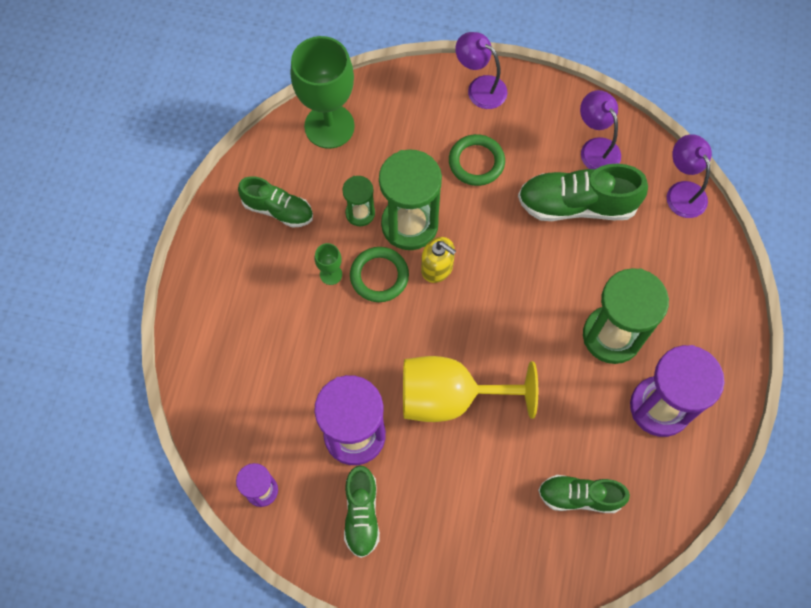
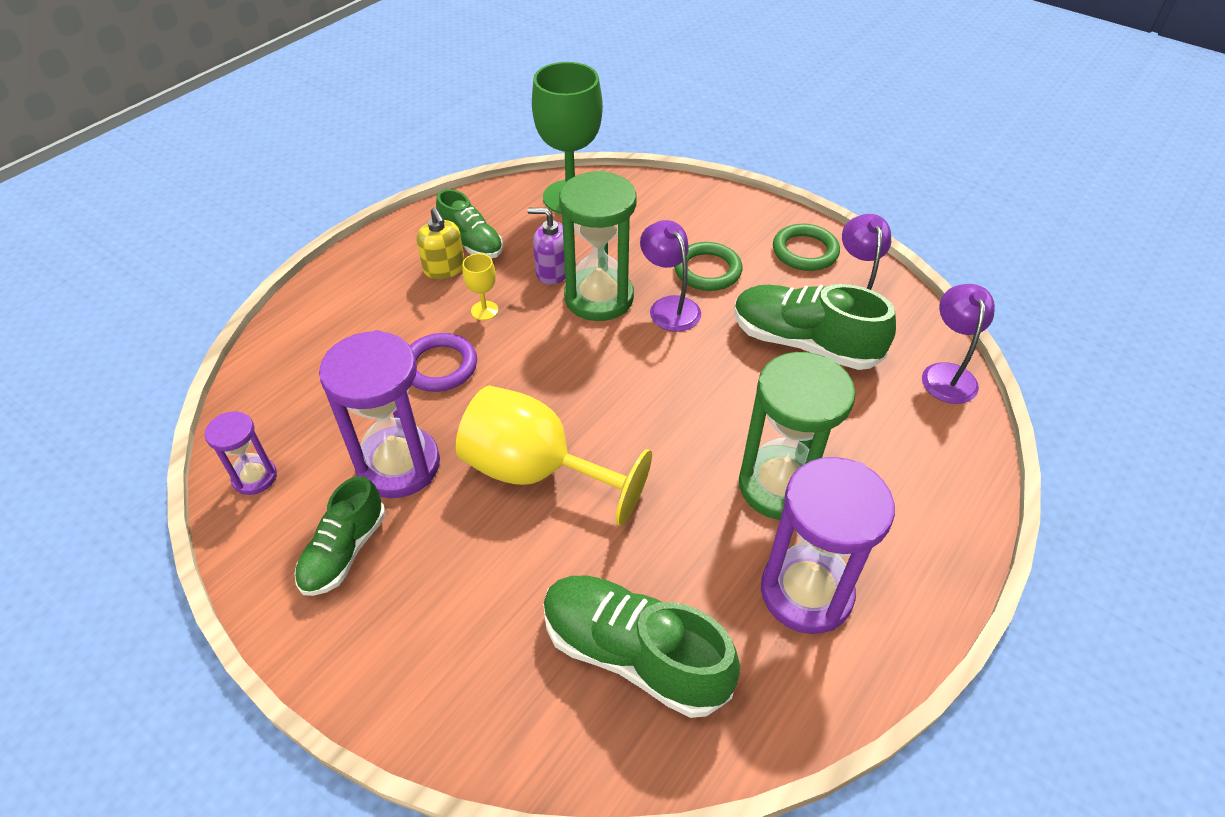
camera: 25 degrees right, 20 degrees down
(330, 340) = (440, 366): none -> purple ring
(331, 274) = (484, 310): green goblet -> yellow goblet
(360, 213) = (552, 272): green hourglass -> purple soap dispenser
(379, 276) = (535, 329): green ring -> green ring (805, 251)
(437, 268) = (604, 344): yellow soap dispenser -> yellow soap dispenser (444, 269)
(480, 87) = (749, 214): purple lamp -> purple lamp (669, 307)
(579, 496) = (633, 654): green shoe -> green shoe, size x1.57

